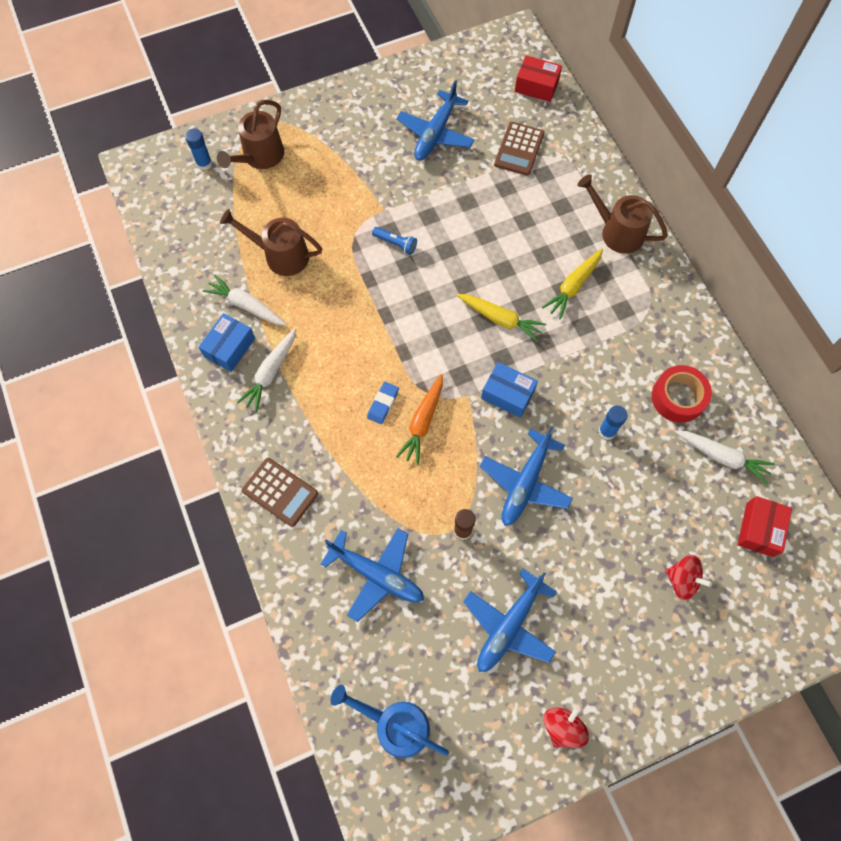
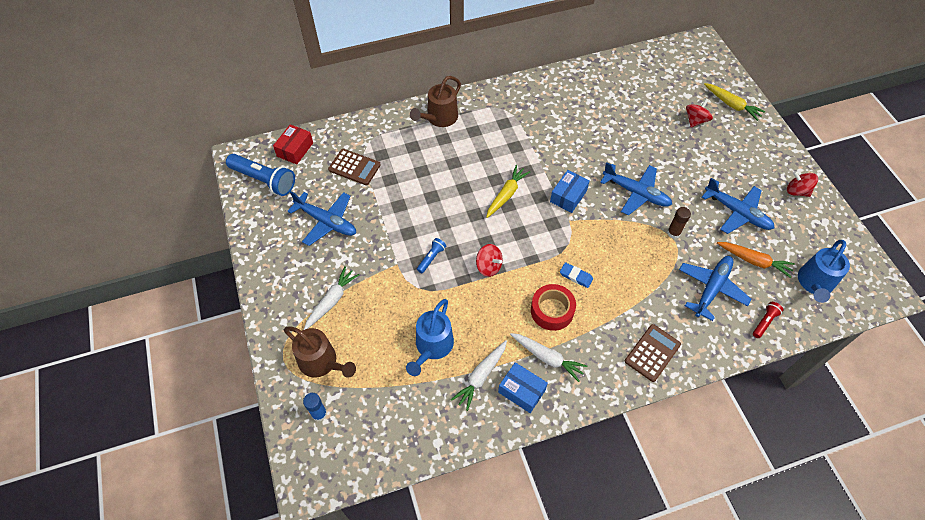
camera: 85 degrees left, 10 degrees down
(281, 255) = (432, 346): brown watering can -> blue watering can
(329, 642) = (764, 322): none -> red flashlight
(389, 305) = (488, 266): none -> red spinning top
(422, 422) = (591, 251): orange carrot -> orange carrot (754, 261)
(486, 65) = (264, 180): none -> blue flashlight
(573, 286) = (482, 148): yellow carrot -> yellow carrot (731, 105)
(607, 431) = (596, 144): blue glue stick -> none
(678, 397) = (571, 104): red tape -> red tape (552, 310)
(722, 457) = (613, 89): white carrot -> white carrot (332, 301)
(759, 529) = (659, 80): red box -> none

